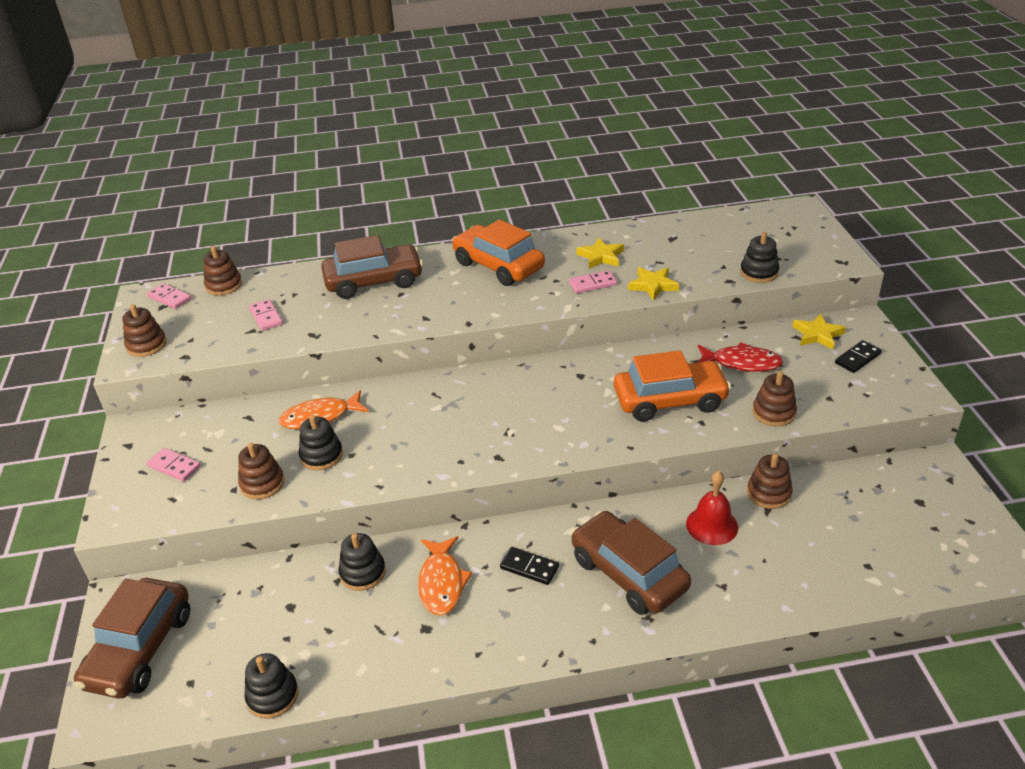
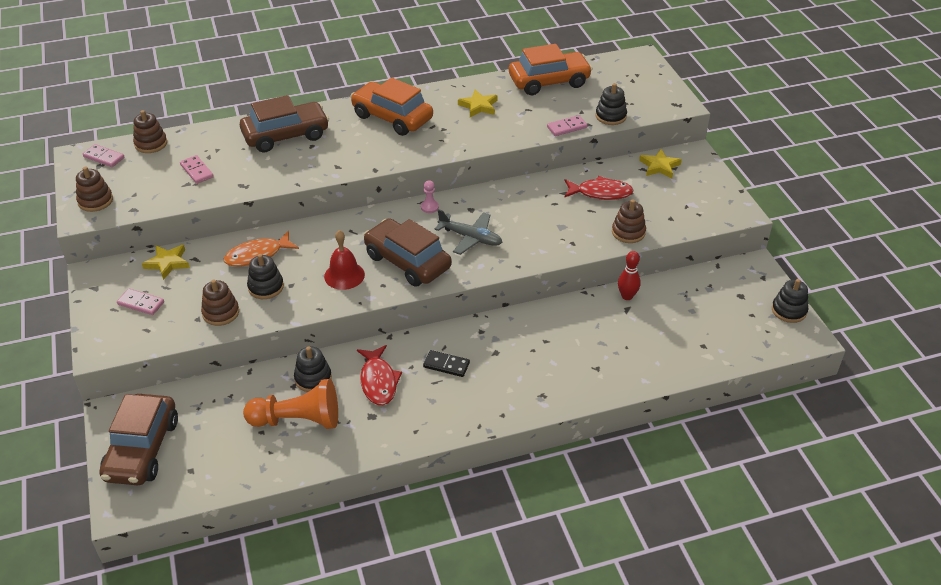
camera: 10 degrees left, 5 degrees up
(272, 696) = (260, 474): black stacking toy -> black stacking toy (789, 310)
(334, 626) = (298, 420): none -> orange pawn
(442, 582) = (378, 381): orange fish -> red fish
(531, 370) = (429, 207): none -> pink pawn
(576, 409) = (471, 238): none -> grey plane
(592, 284) = (475, 131): pink domino -> pink domino (567, 127)
(628, 573) = (524, 364): brown car -> brown car (407, 262)
(653, 285) = (525, 131): yellow star -> yellow star (167, 263)
(670, 400) = (546, 227): orange car -> orange car (549, 82)
(712, 525) = (585, 323): red bell -> red bell (344, 275)
(768, 493) = (627, 296): brown stacking toy -> red bowling pin
(857, 358) = (691, 185): black domino -> none

